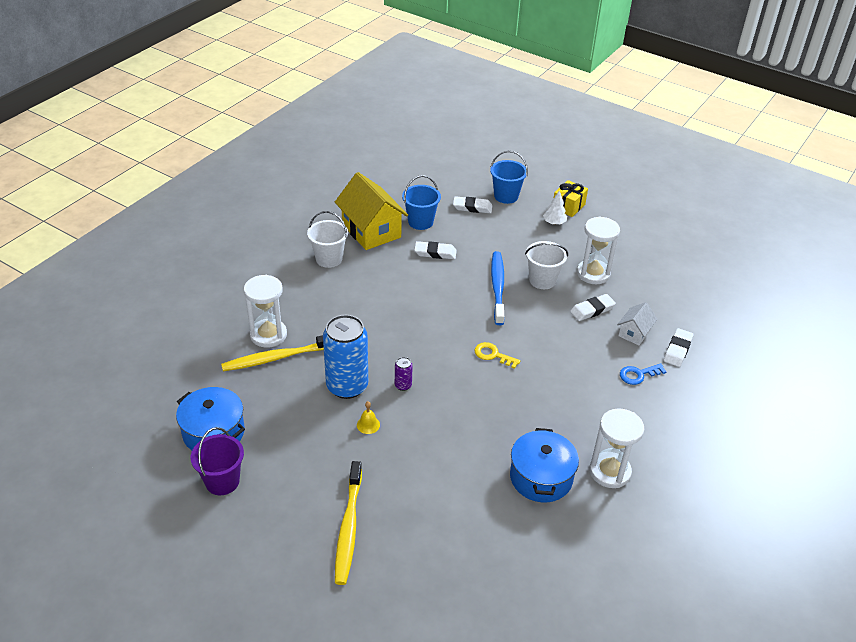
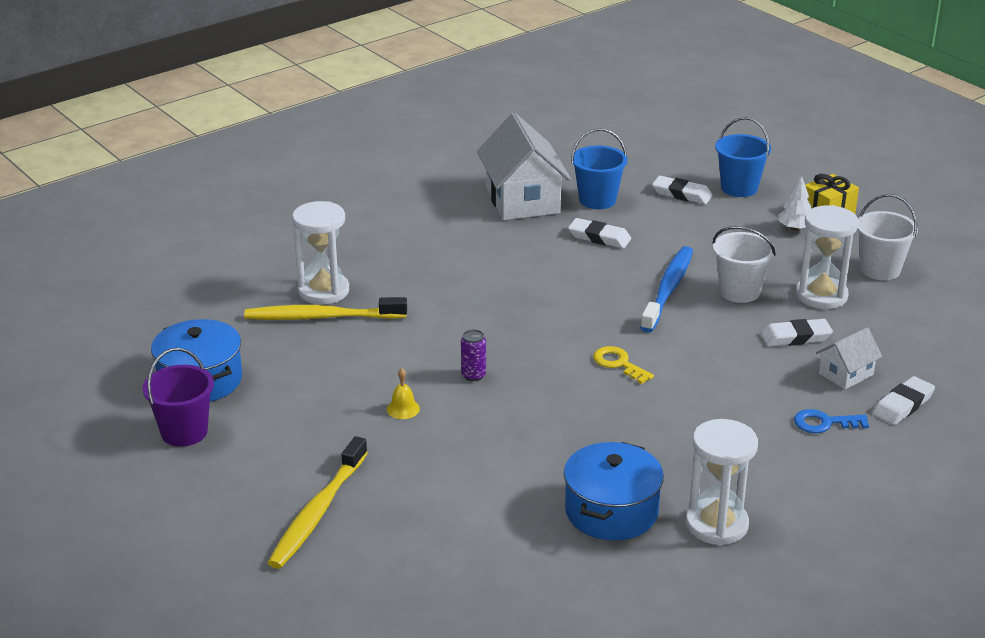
camera: 20 degrees right, 10 degrees down
(329, 259) = (447, 222): white bucket -> white bucket (880, 269)
(347, 386) = (397, 363): blue can -> none
(371, 231) = (522, 200): yellow house -> white house

